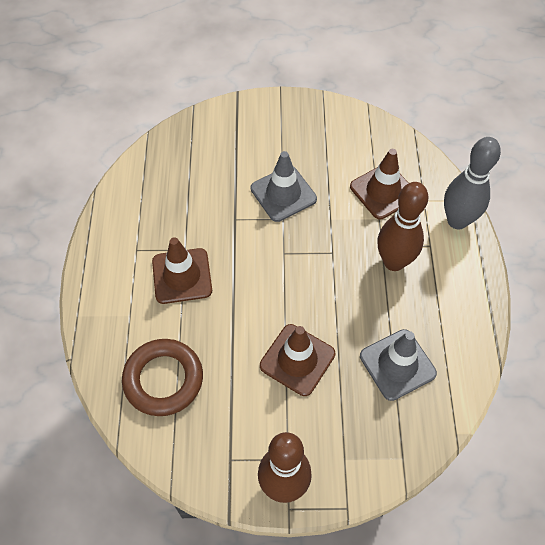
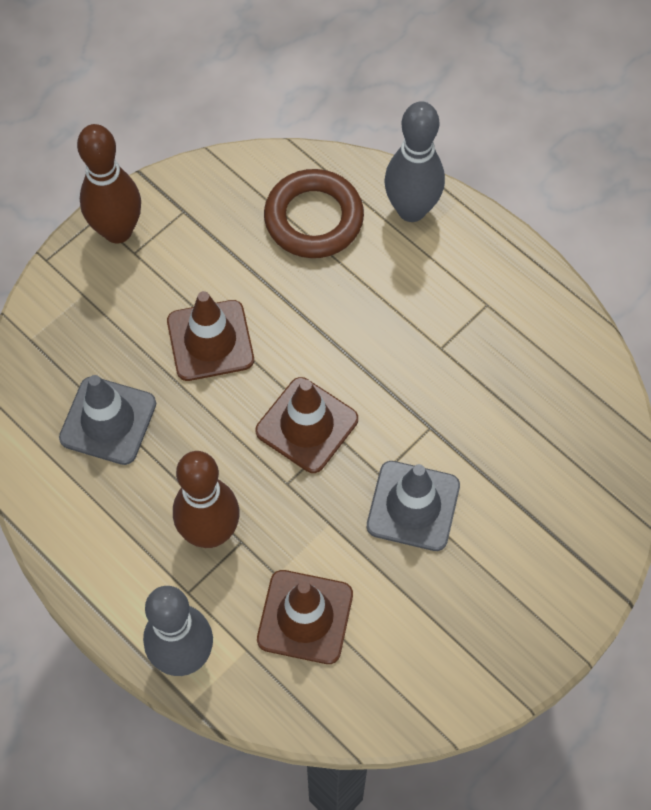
camera: 135 degrees right, 5 degrees up
(107, 334) = (411, 210): none -> grey bowling pin
(182, 276) = (410, 319): brown traffic cone -> brown traffic cone (307, 425)

